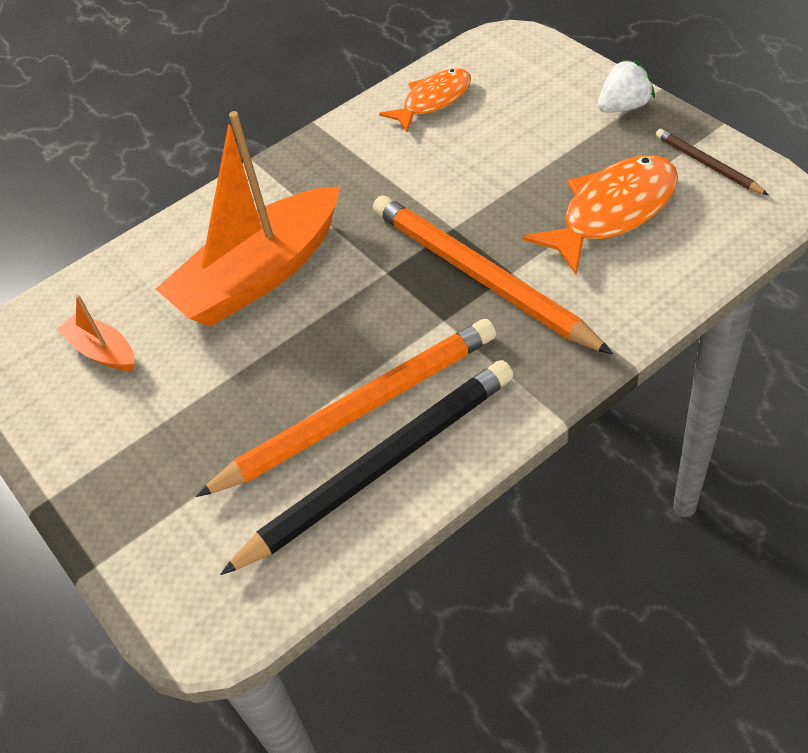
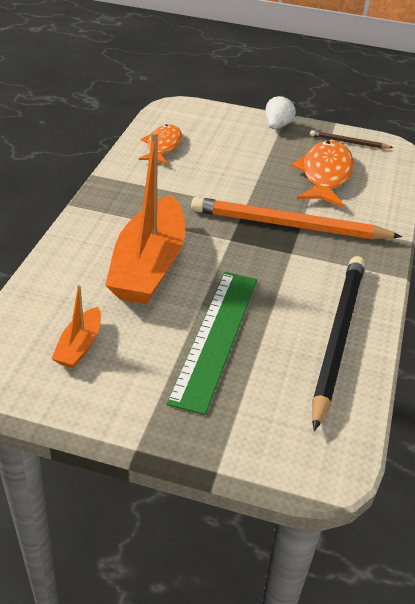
camera: 45 degrees left, 10 degrees down
(102, 351) = (79, 346): orange boat -> orange boat turned 75 degrees counterclockwise
(243, 401) = (215, 337): none -> green ruler
(358, 411) = (293, 315): orange pencil -> none

